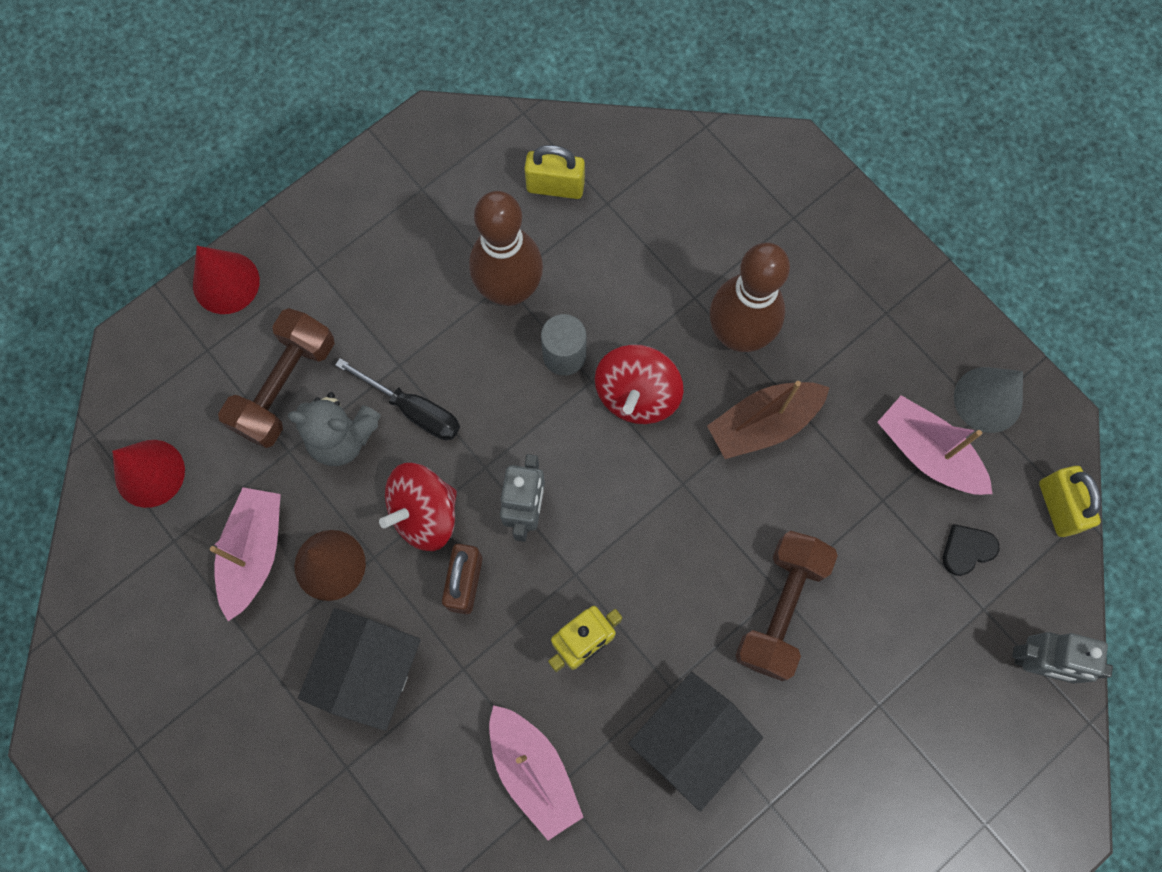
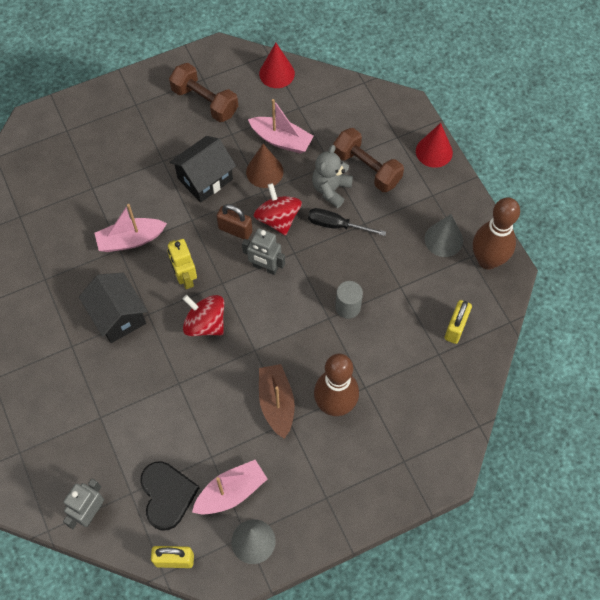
camera: 105 degrees right, 10 degrees down
(150, 473) = (336, 103): red cone -> red cone (277, 73)
(370, 671) = (205, 179): black house -> black house turned 75 degrees counterclockwise
(399, 234) = (443, 239): none -> grey cone
(413, 410) = (337, 225): black screwdriver -> black screwdriver turned 60 degrees clockwise
(509, 290) = (395, 288): brown bowling pin -> brown bowling pin (487, 260)
(637, 395) = (313, 339): red spinning top -> red spinning top (205, 323)
(781, 609) = (169, 381): brown dumbbell -> brown dumbbell (205, 102)
(967, 550) = (167, 495): black heart -> black heart, size x1.90

